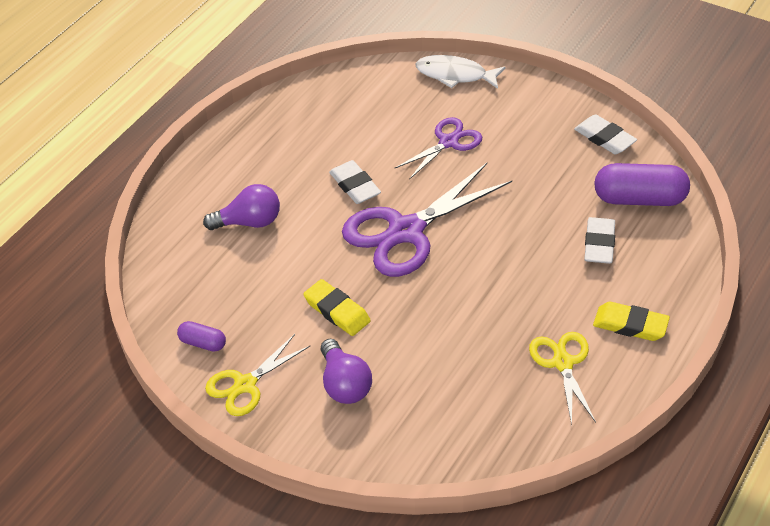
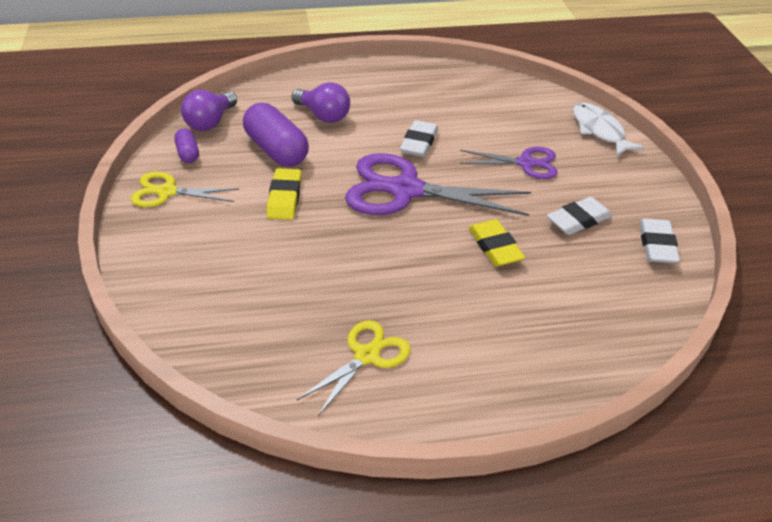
camera: 45 degrees right, 5 degrees down
(344, 384) = (215, 239): purple light bulb -> purple light bulb (210, 122)
(599, 244) = (532, 306): white eraser -> white eraser (578, 220)
(630, 325) = (462, 379): yellow eraser -> yellow eraser (495, 247)
(639, 199) = (619, 305): purple capsule -> purple capsule (276, 150)

